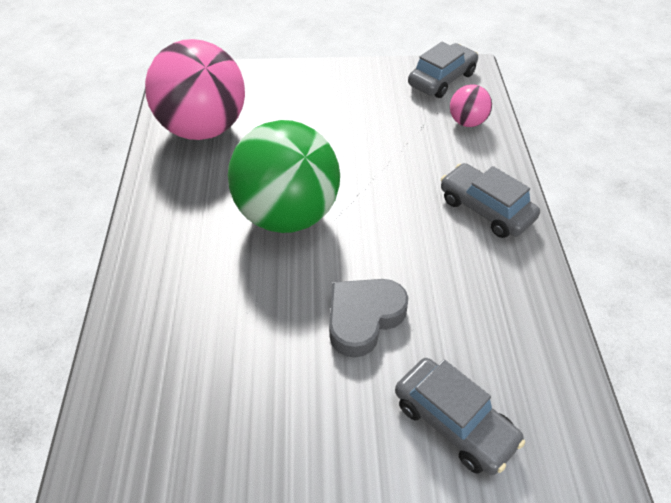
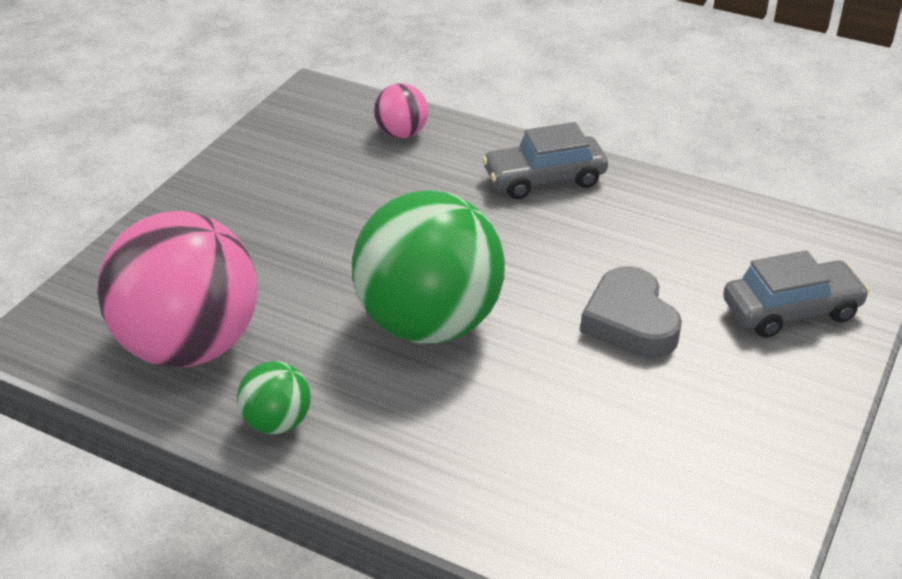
camera: 60 degrees left, 10 degrees down
(163, 188) = (277, 422): none -> green ball
(442, 79) = (309, 119): grey car -> none

